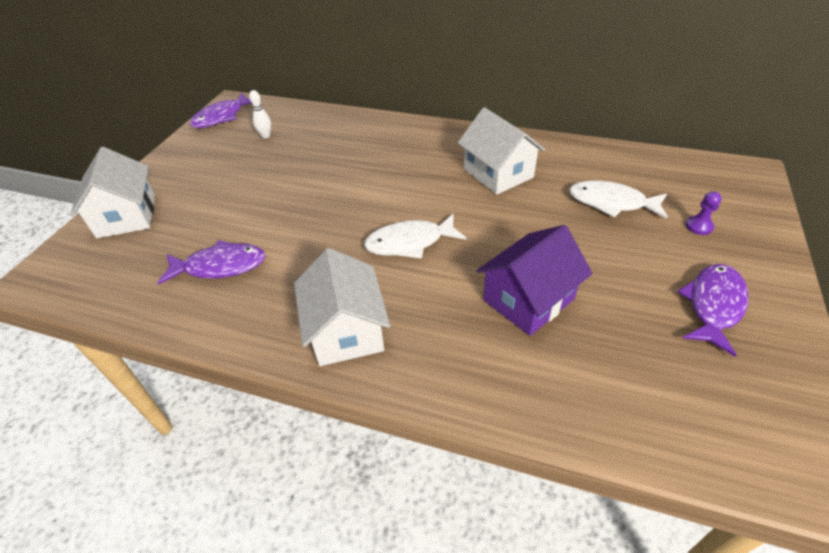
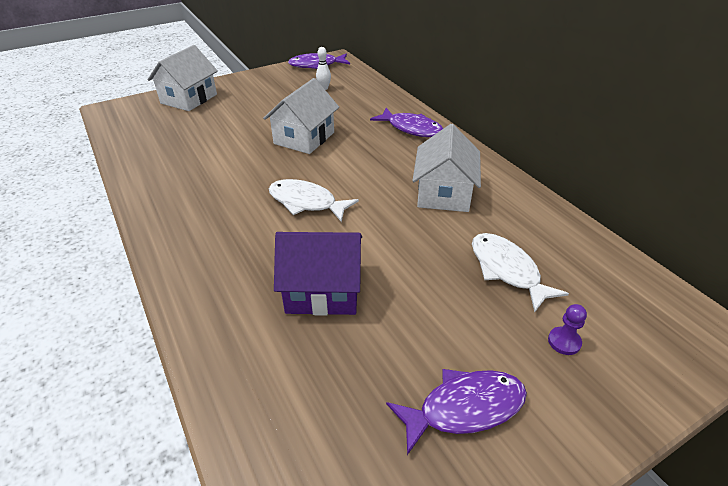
camera: 40 degrees right, 5 degrees down
(220, 266) = (189, 151): purple fish -> purple fish (411, 128)
(346, 330) = (192, 229): white house -> white house (304, 138)

